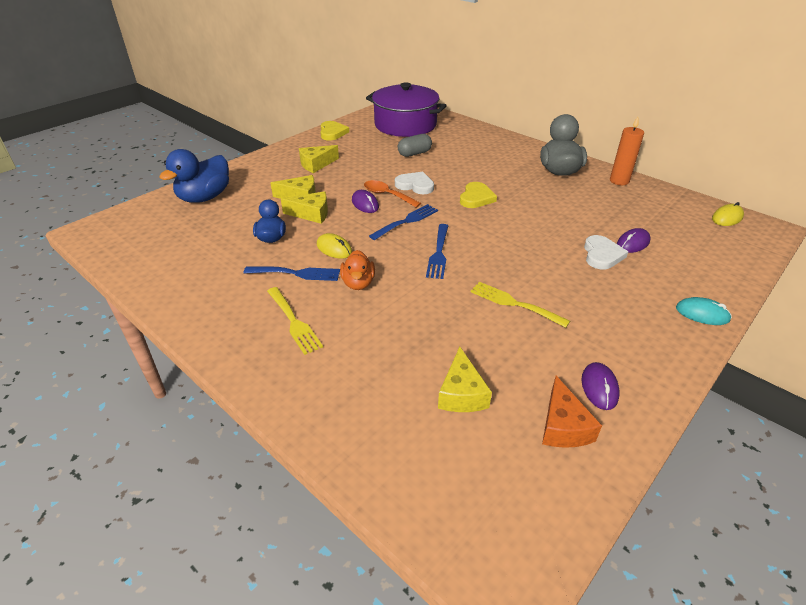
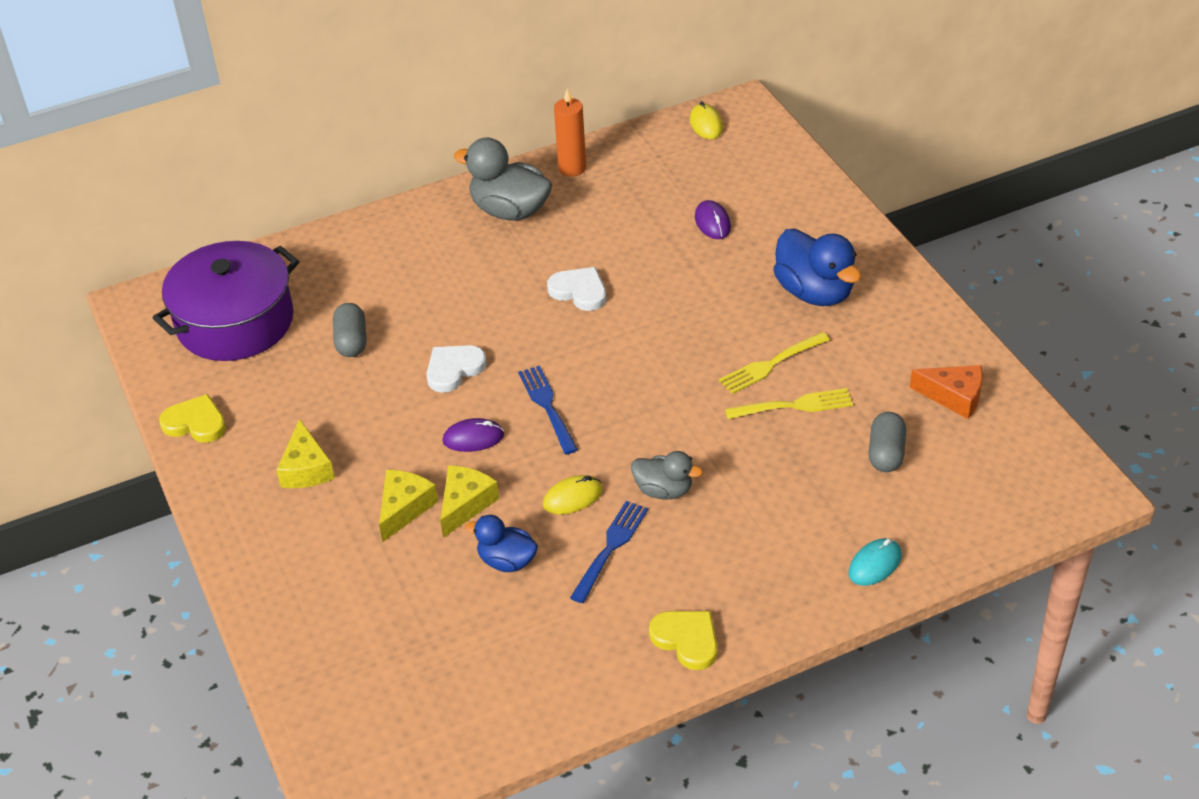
camera: 65 degrees left, 5 degrees up
(205, 197) = (329, 630): blue duck -> blue duck (814, 292)
(293, 322) = (711, 567): yellow fork -> yellow fork (794, 405)
(358, 283) = (664, 490): orange duck -> grey duck
(387, 195) = (463, 407): orange spoon -> none
(438, 253) = (640, 397): blue fork -> none
(461, 393) = (886, 453): yellow cheese -> grey capsule
(476, 198) = (529, 318): yellow heart -> yellow heart (686, 640)
(599, 388) = (919, 352): purple mouse -> none
(602, 255) = (721, 257): white heart -> white heart (579, 291)
(702, 314) = (853, 233): turquoise mouse -> turquoise mouse (875, 564)

